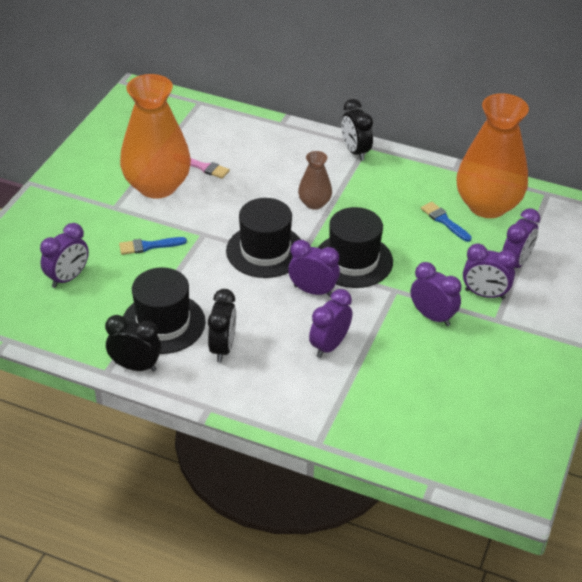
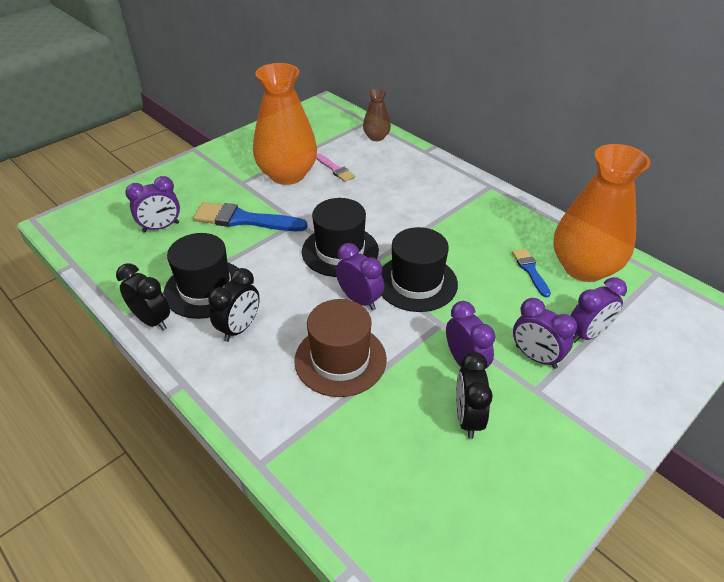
camera: 25 degrees right, 0 degrees up
(149, 246) = (244, 220): blue brush -> blue brush, size x1.83
(314, 203) = (412, 222): brown vase -> brown vase (376, 137)
(329, 346) = (340, 359): purple clock -> brown hat
(355, 151) = (477, 188): black clock -> black clock (467, 418)

